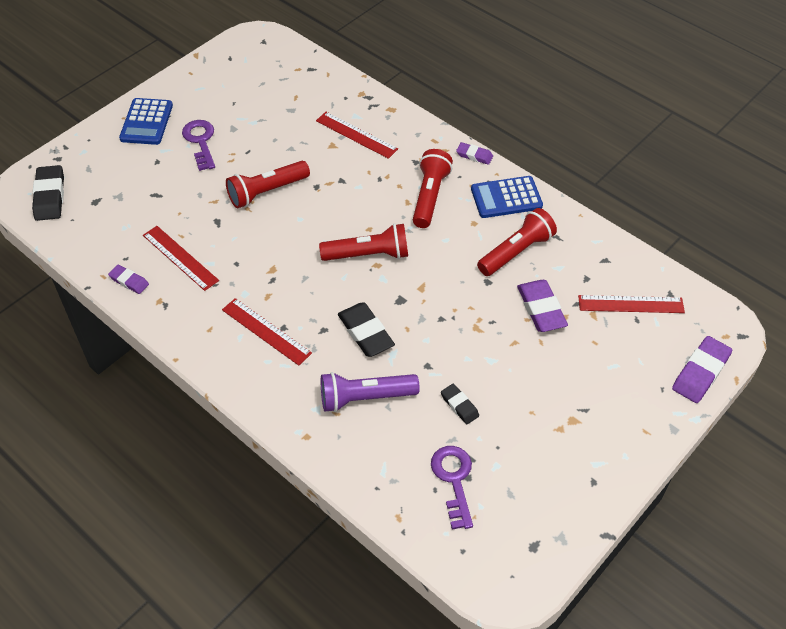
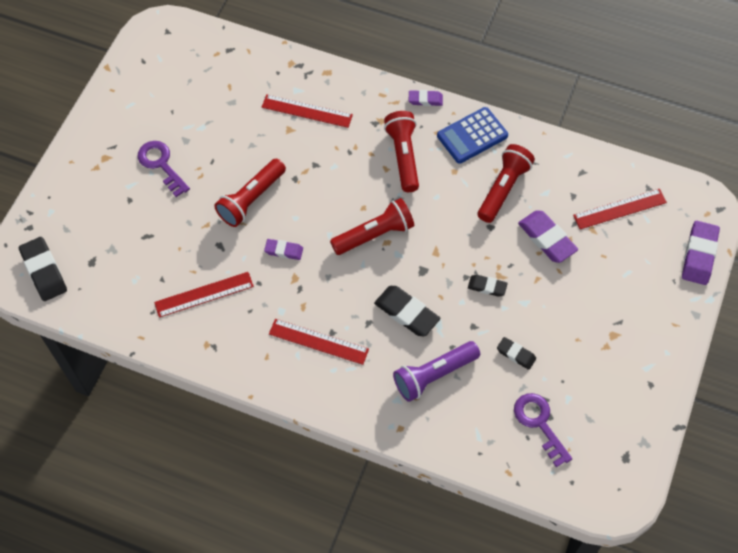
camera: 20 degrees left, 10 degrees up
(129, 281) = (168, 334): purple eraser -> purple eraser (284, 251)
(146, 122) = (97, 159): blue calculator -> none
(180, 257) = (204, 294): red ruler -> red ruler turned 45 degrees counterclockwise
(458, 334) = (487, 287): none -> black eraser

